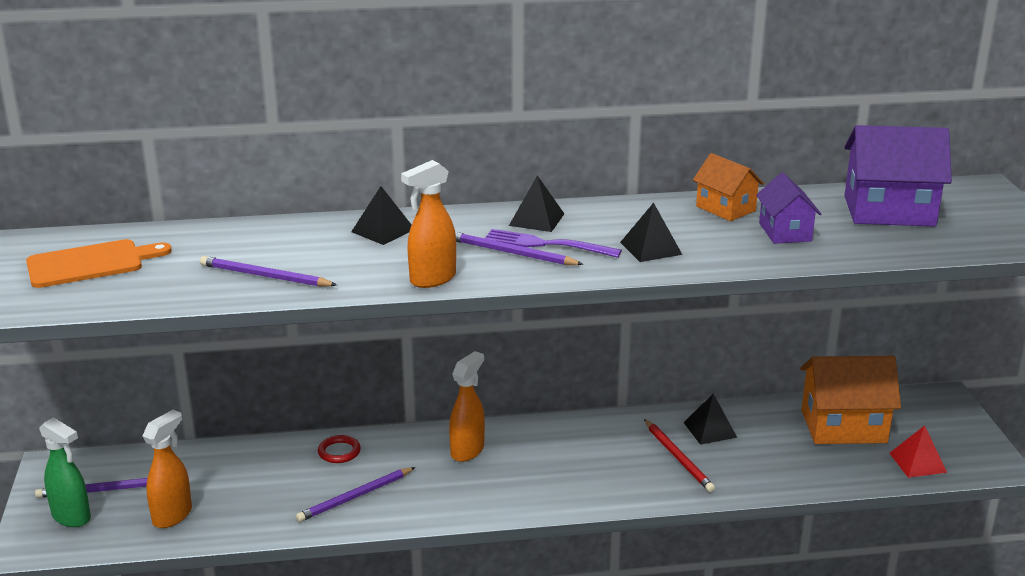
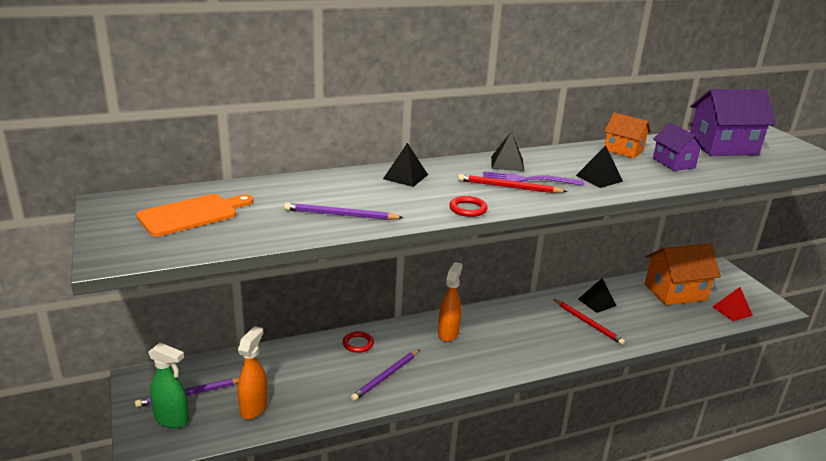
camera: 15 degrees left, 0 degrees up
(432, 279) = (468, 209): orange spray bottle -> red ring
(512, 253) = (509, 187): purple pencil -> red pencil

